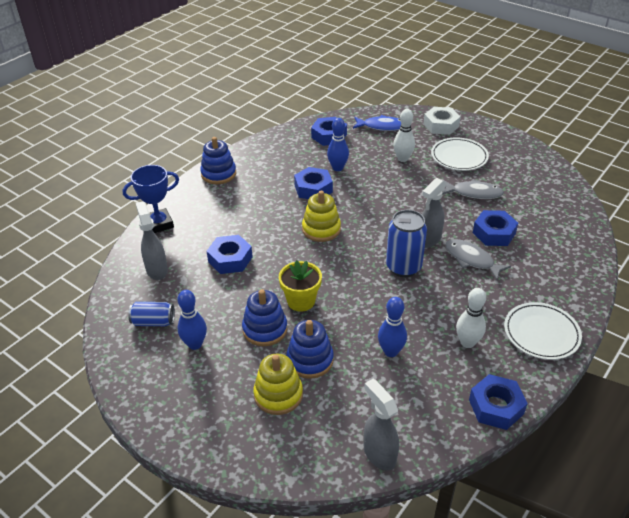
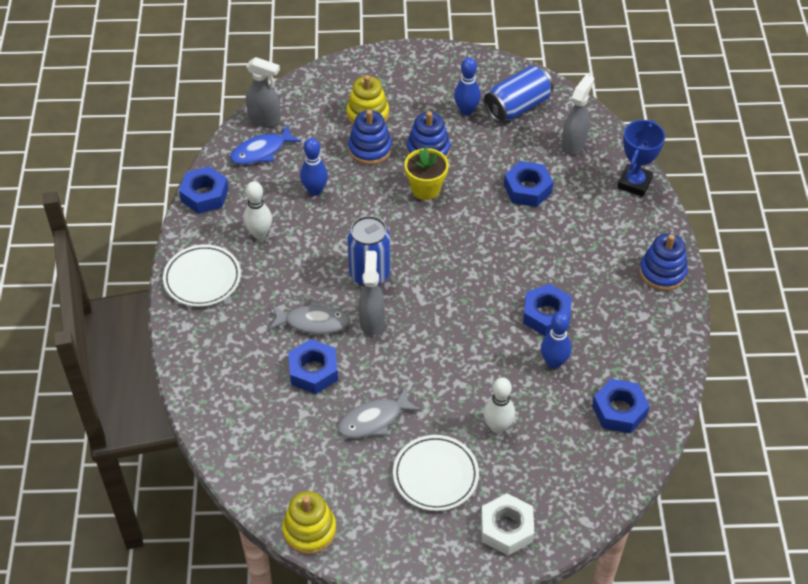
camera: 140 degrees right, 10 degrees up
(153, 322) = (517, 107): blue can -> blue can, size x1.62
(157, 270) = (573, 144): grey spray bottle -> grey spray bottle turned 90 degrees counterclockwise
(321, 229) = (484, 269): yellow stacking toy -> yellow stacking toy (309, 530)
(382, 126) = (576, 473): blue fish -> blue fish (261, 151)

